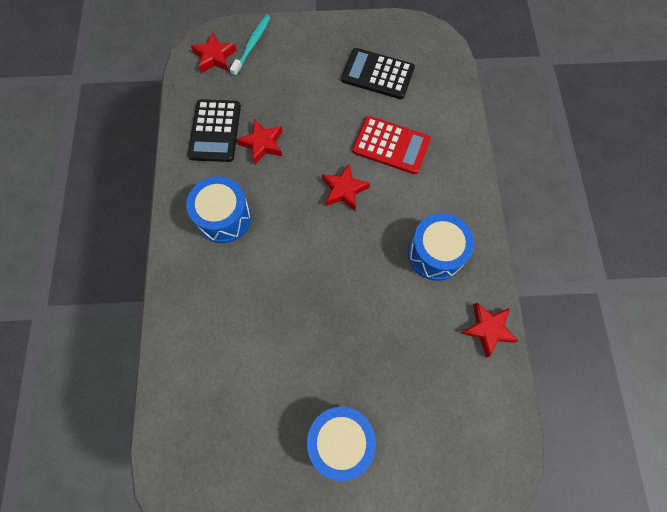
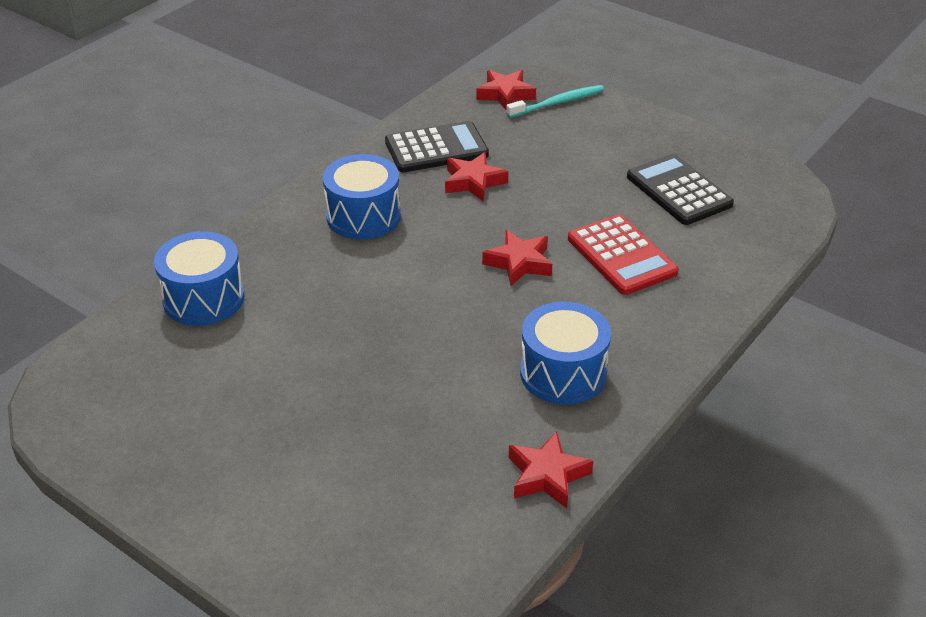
camera: 40 degrees right, 30 degrees down
(215, 131) = (436, 148): black calculator -> black calculator turned 150 degrees counterclockwise
(340, 440) = (263, 456): blue drum -> blue drum (203, 298)

